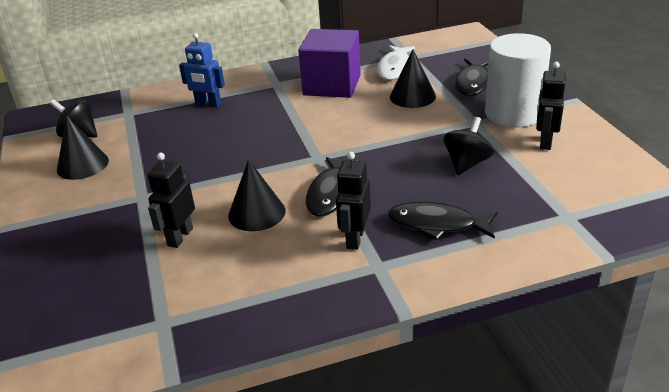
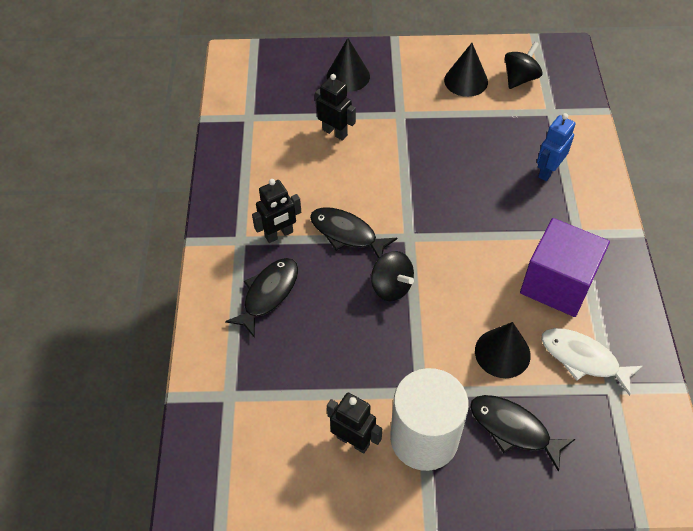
camera: 105 degrees right, 20 degrees up
(256, 213) = (343, 180): black cone -> black cone (348, 76)
(355, 238) = (279, 234): black robot -> black robot turned 120 degrees clockwise
(467, 163) = (346, 351): black spinning top -> black spinning top (391, 287)

